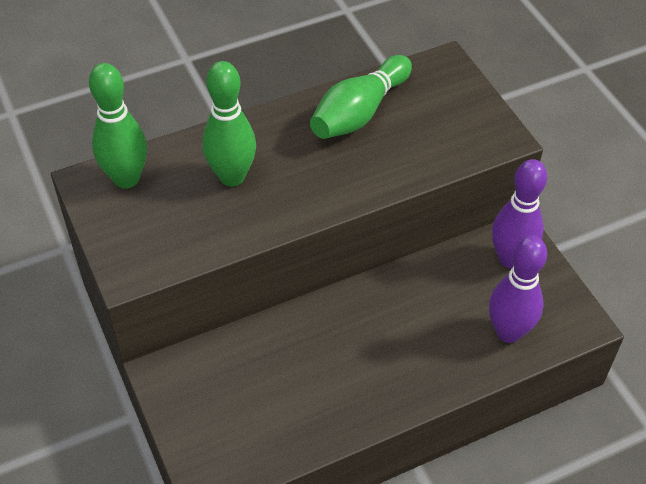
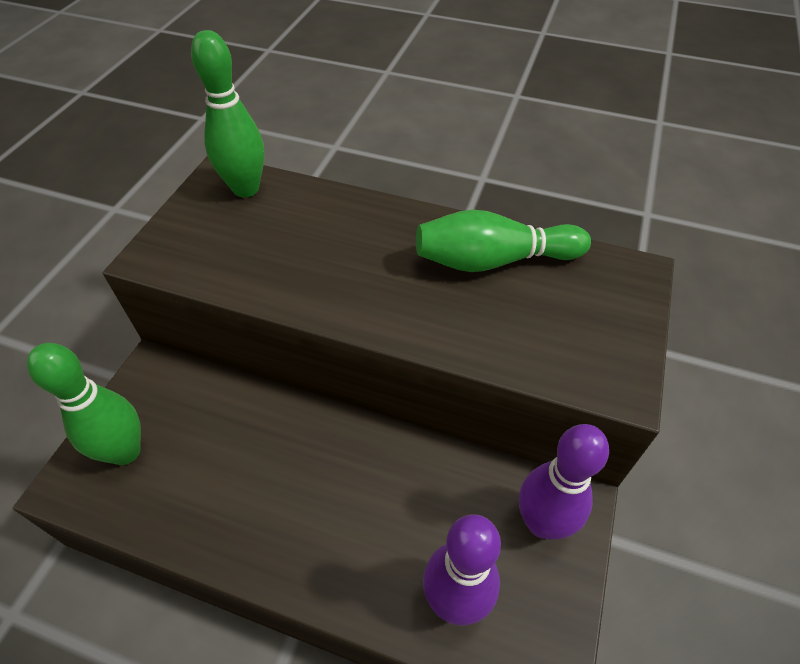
camera: 45 degrees right, 0 degrees up
(232, 176) = (319, 239): green bowling pin -> green bowling pin (125, 451)

